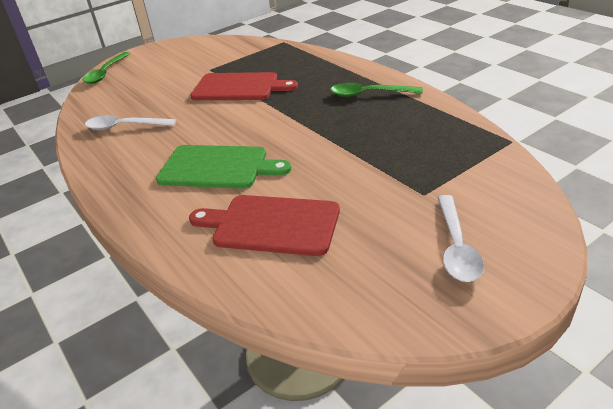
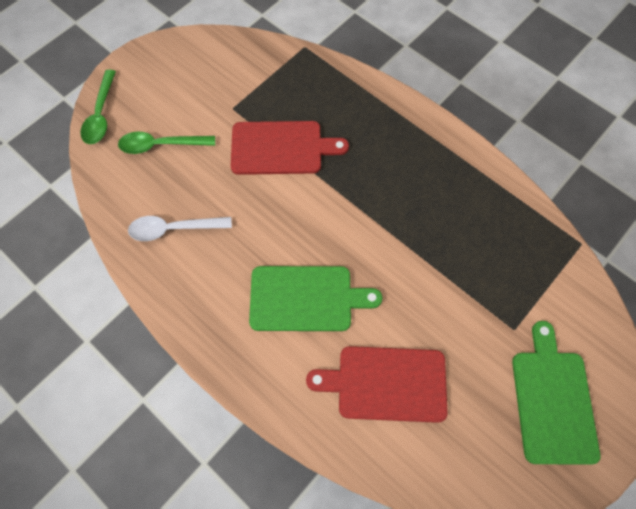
camera: 15 degrees left, 30 degrees up
(368, 94) = (429, 161): green spoon -> green spoon (160, 145)
(456, 247) = (553, 401): white spoon -> green cutting board

